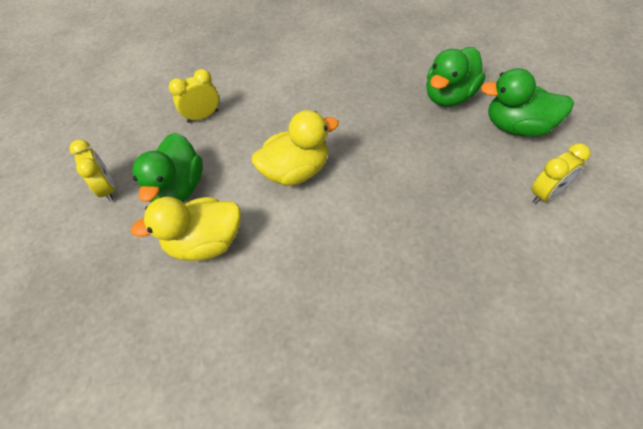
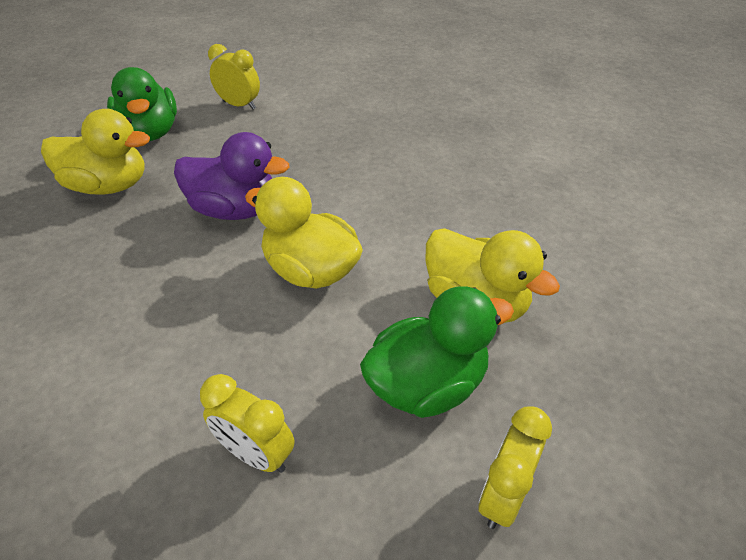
camera: 125 degrees left, 10 degrees down
(382, 152) = (235, 210): none -> purple duck
(449, 96) = (108, 186): green duck -> yellow duck

